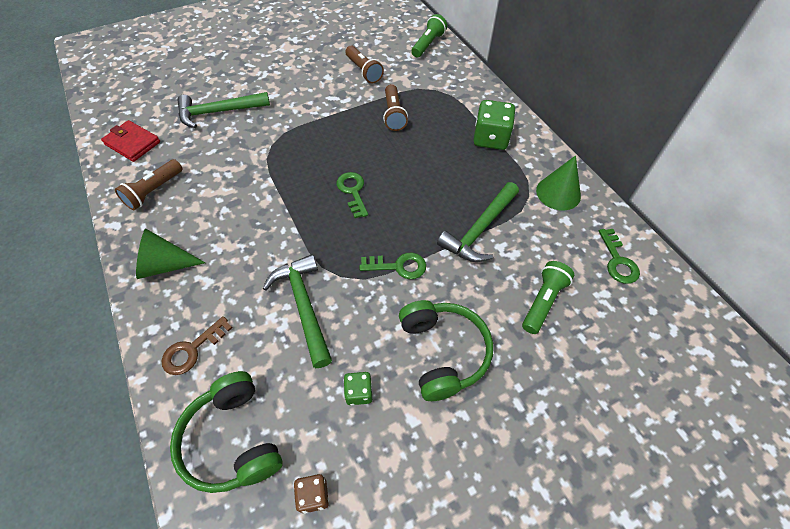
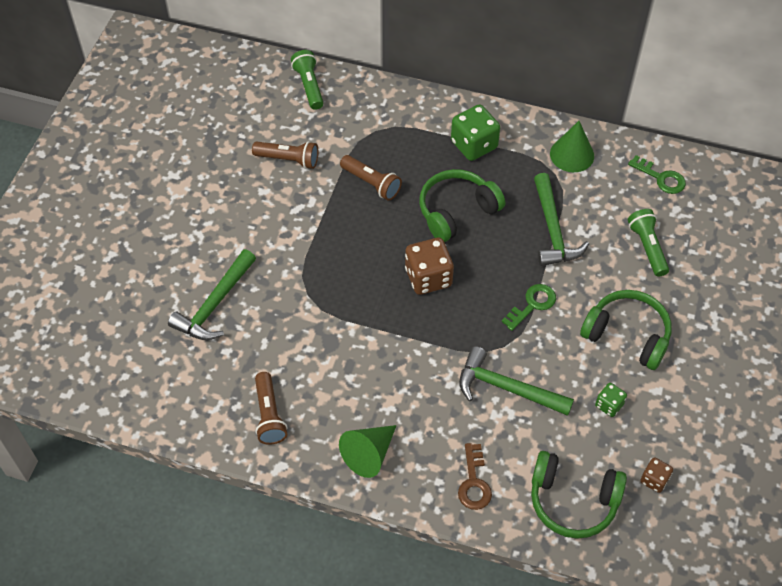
camera: 45 degrees left, 0 degrees up
(132, 143) = (181, 396): red wallet -> none
(353, 192) = (428, 277): green key -> brown dice
(426, 168) = (457, 211): none -> green headphones

